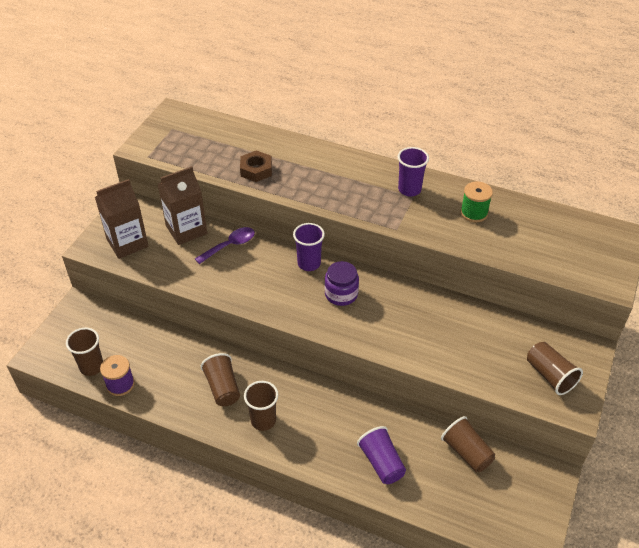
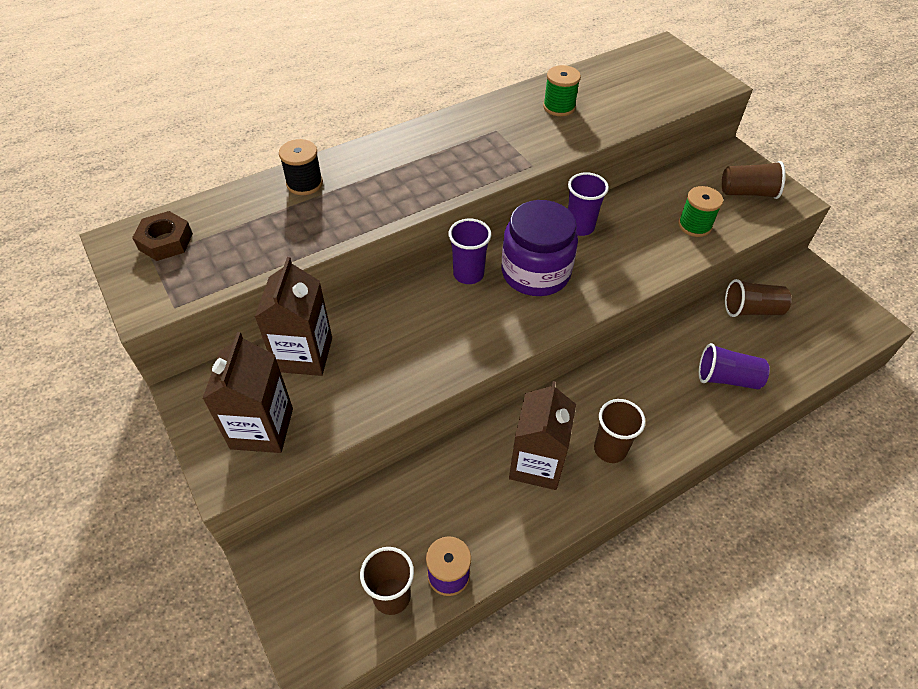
camera: 55 degrees left, 5 degrees up
(223, 388) = (536, 463): brown cup -> brown carton
(230, 246) = (374, 327): purple spoon -> none
(256, 170) = (324, 220): brown nut -> brown nut (165, 241)
(277, 146) = (304, 183): none -> black spool
(341, 294) = (535, 272): purple jar -> purple jar, size x1.63
(409, 189) = (484, 128): purple cup -> purple cup (579, 227)
(475, 358) = (694, 225): none -> green spool

